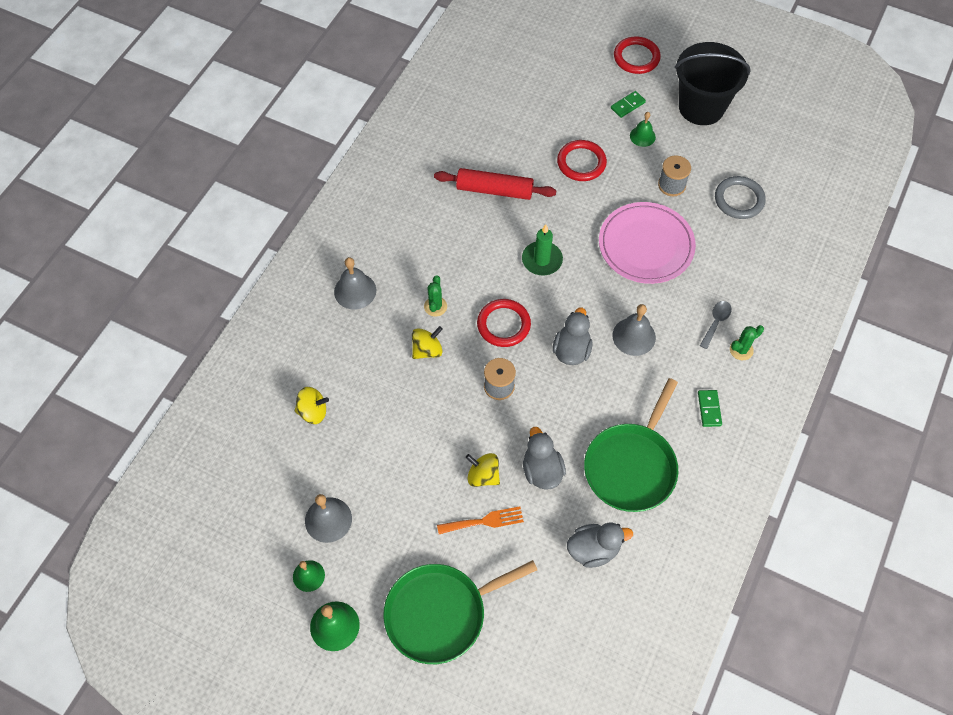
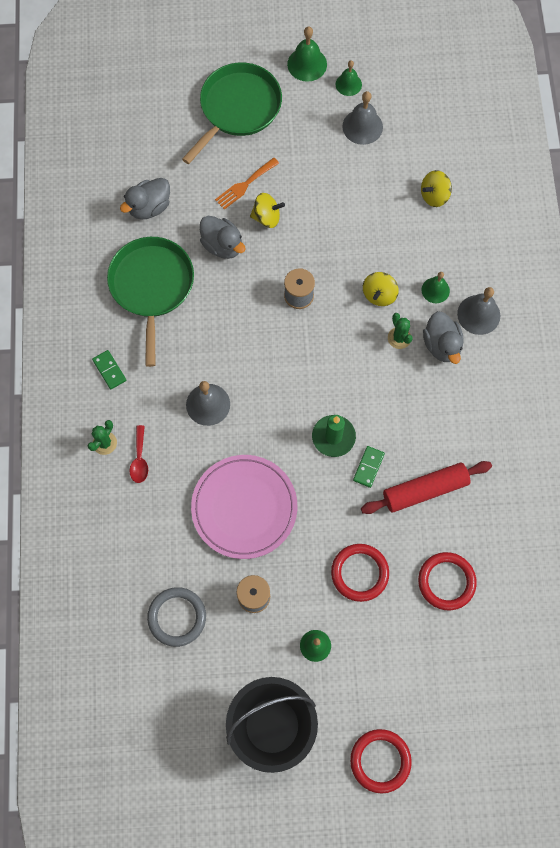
camera: 150 degrees right, 10 degrees up
(376, 329) = (435, 290): none -> green bell
(503, 324) = (329, 353): red ring -> red ring (446, 581)
(571, 350) = (255, 361): grey duck -> grey duck (441, 345)
(627, 105) = (353, 681): green domino -> green domino (368, 467)
(716, 322) = (139, 459): grey spoon -> red spoon

